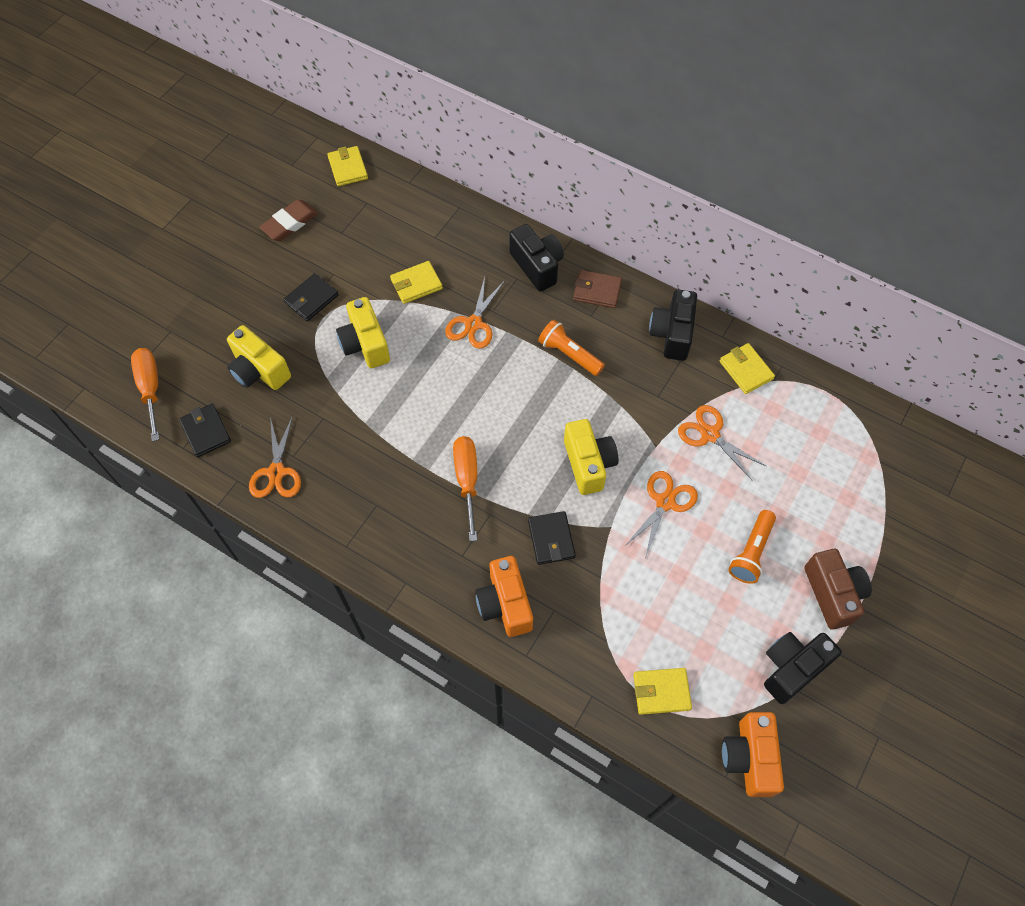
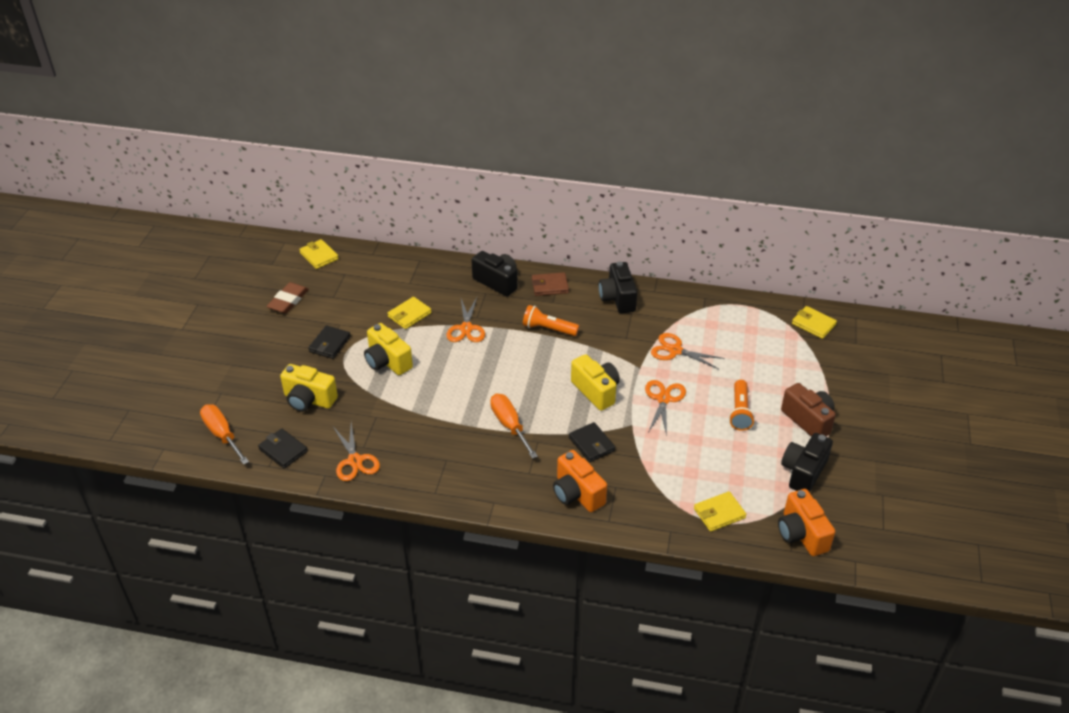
camera: 20 degrees left, 20 degrees down
(746, 370) = (681, 306): yellow wallet -> yellow wallet (813, 324)

